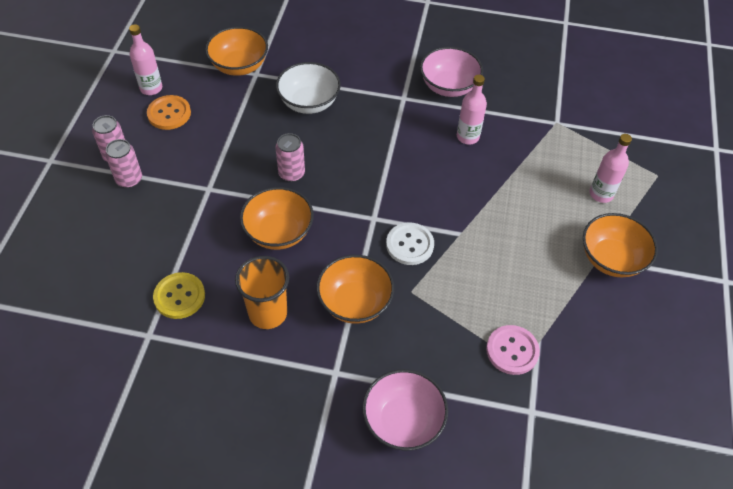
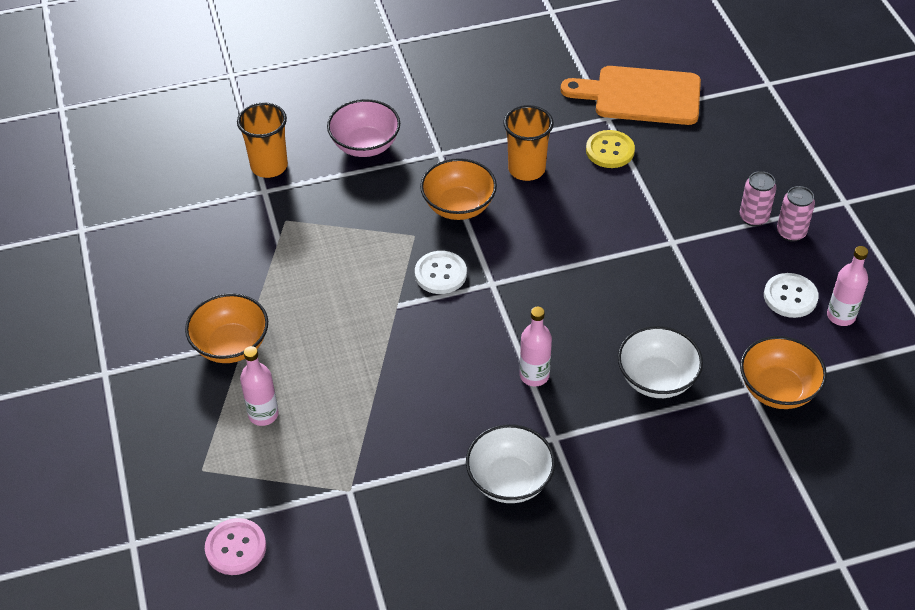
camera: 155 degrees right, 5 degrees down
(95, 346) = (640, 96): none -> orange cutting board
(169, 113) = (790, 297): orange button -> white button
(279, 232) = (571, 232): orange bowl -> none
(291, 173) = (606, 291): pink can -> none
(448, 86) = (509, 480): pink bowl -> white bowl
(467, 137) = (447, 419): pink bottle -> pink bottle (534, 375)
(512, 351) = (299, 226): pink button -> pink button (236, 548)
(515, 443) = (269, 166): none -> orange cup

